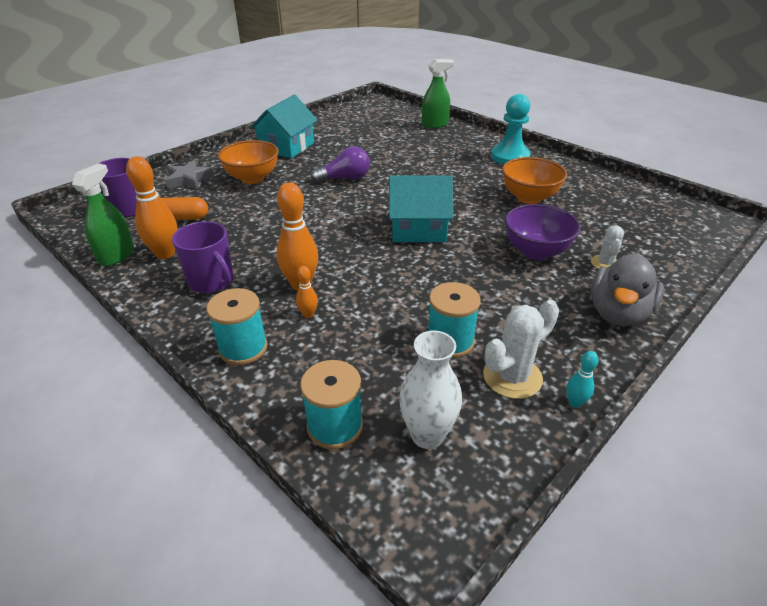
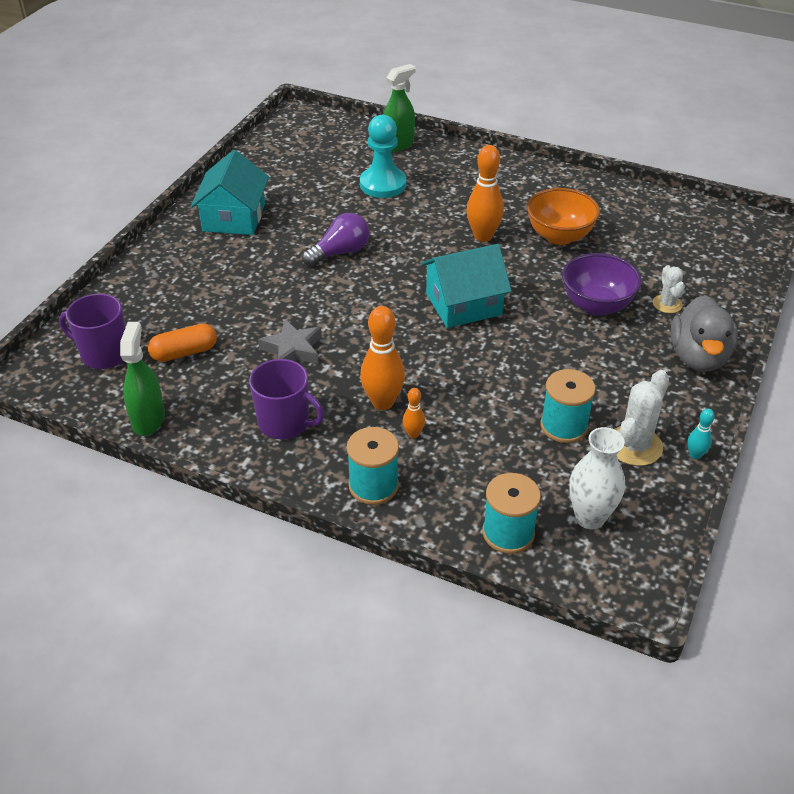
camera: 20 degrees left, 5 degrees up
(165, 253) = (204, 403): orange bowling pin -> orange bowling pin (483, 236)
(189, 179) = (146, 295): grey star -> grey star (292, 349)
(252, 178) = (226, 276): orange bowl -> none
(510, 157) = (512, 180): turquoise pawn -> turquoise pawn (383, 184)

